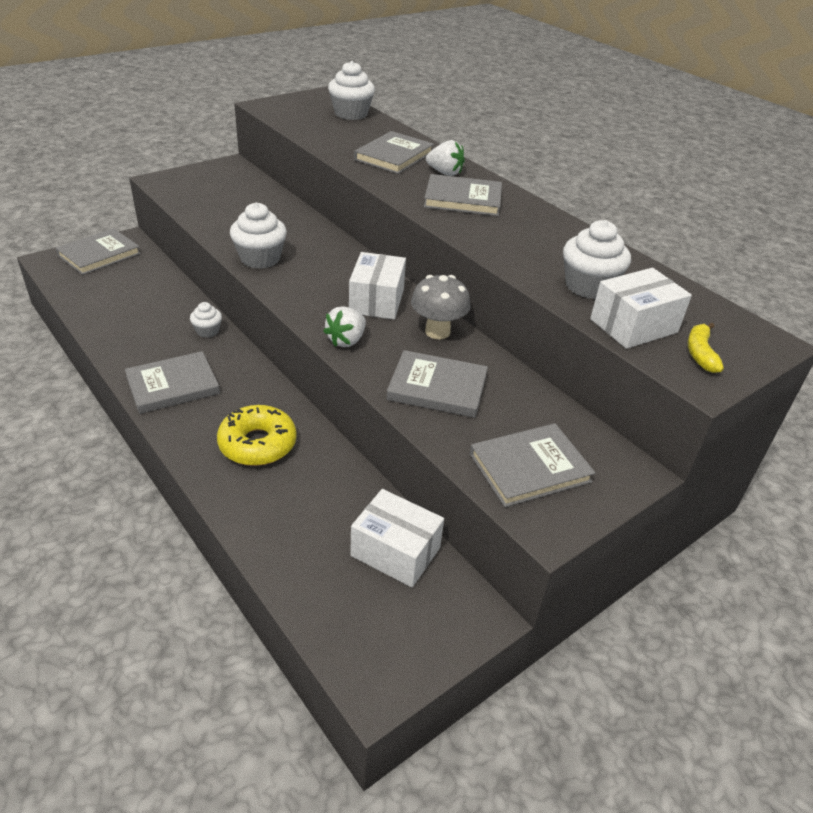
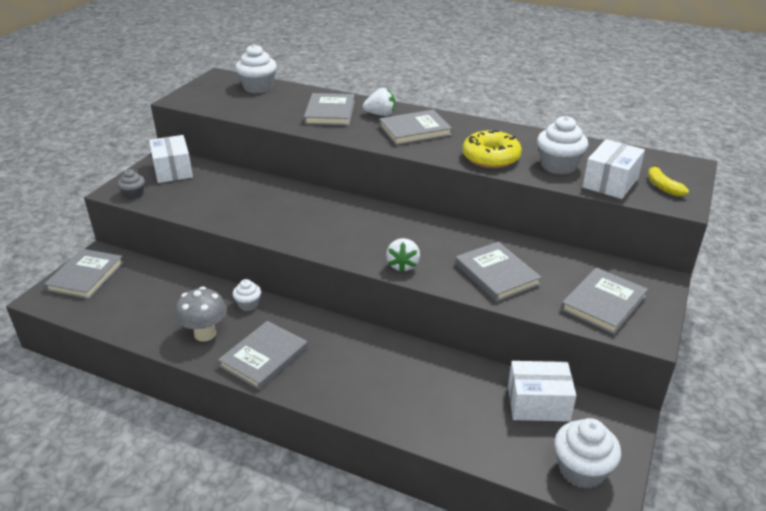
camera: 25 degrees left, 5 degrees down
(171, 188) = (134, 194): none -> grey cupcake
(257, 444) = (374, 373): yellow donut -> yellow donut (491, 157)
(260, 258) = (273, 227): white cupcake -> white cupcake (581, 469)
(377, 301) = (393, 228): white box -> white box (173, 170)
(437, 332) = (457, 235): grey mushroom -> grey mushroom (205, 334)
(437, 387) = (496, 274): grey book -> grey book turned 75 degrees clockwise

